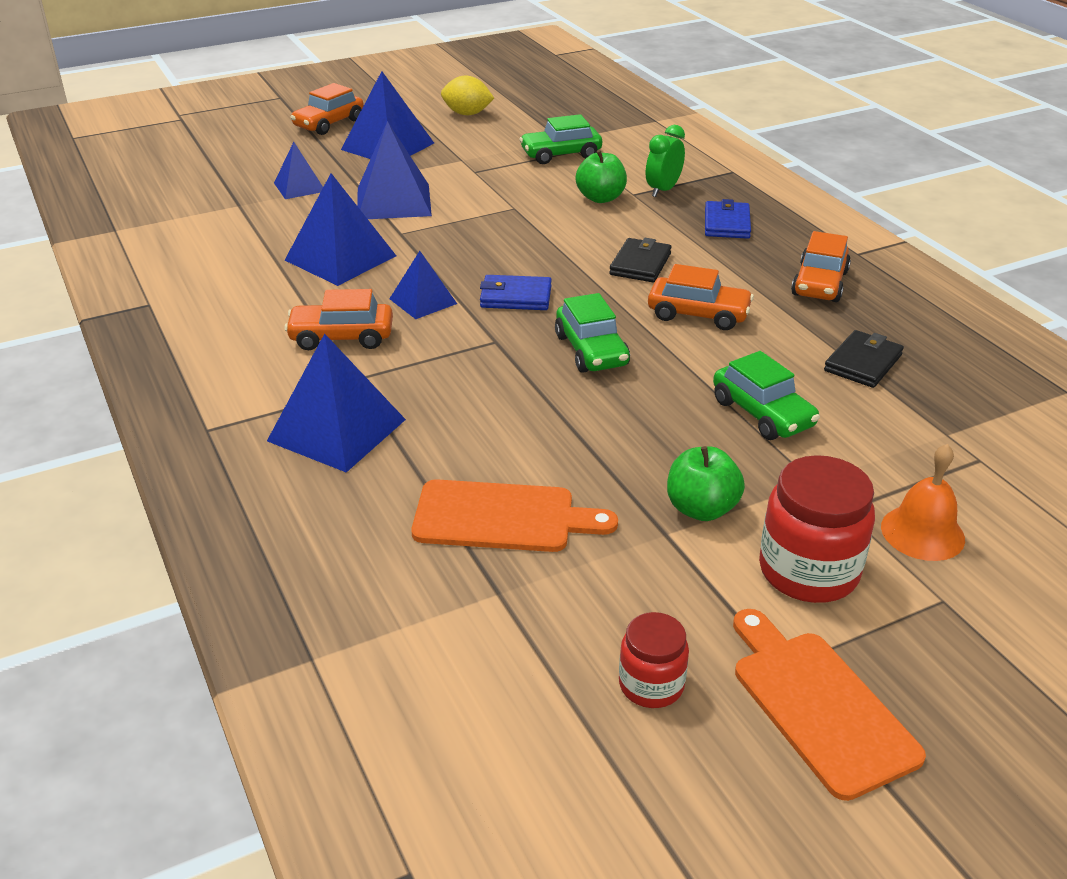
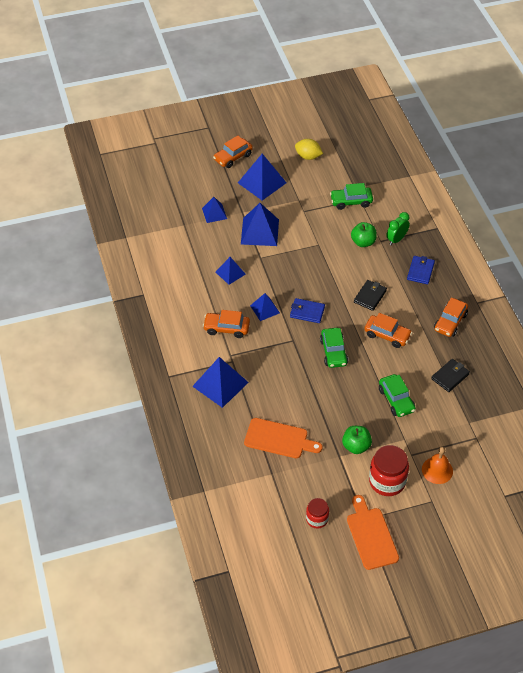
camera: 10 degrees right, 15 degrees up
(340, 258) = (230, 273): blue pyramid -> blue pyramid, size x0.59

